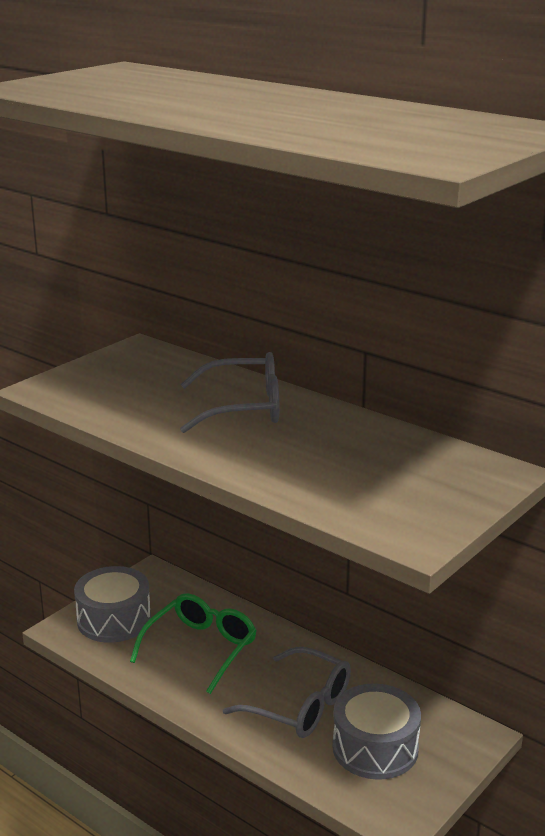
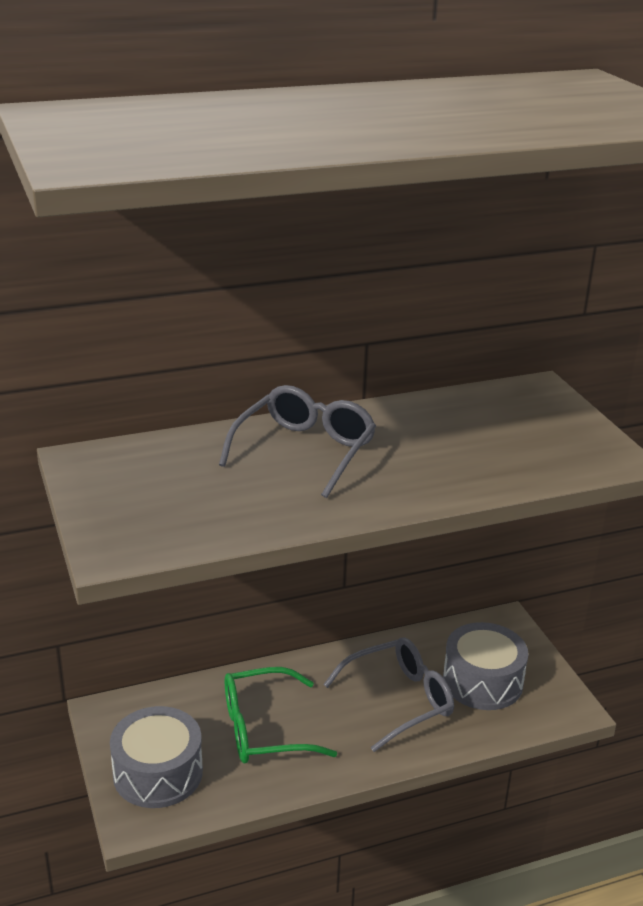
camera: 60 degrees left, 5 degrees up
(200, 649) = (265, 729): green glasses -> green glasses turned 75 degrees counterclockwise

